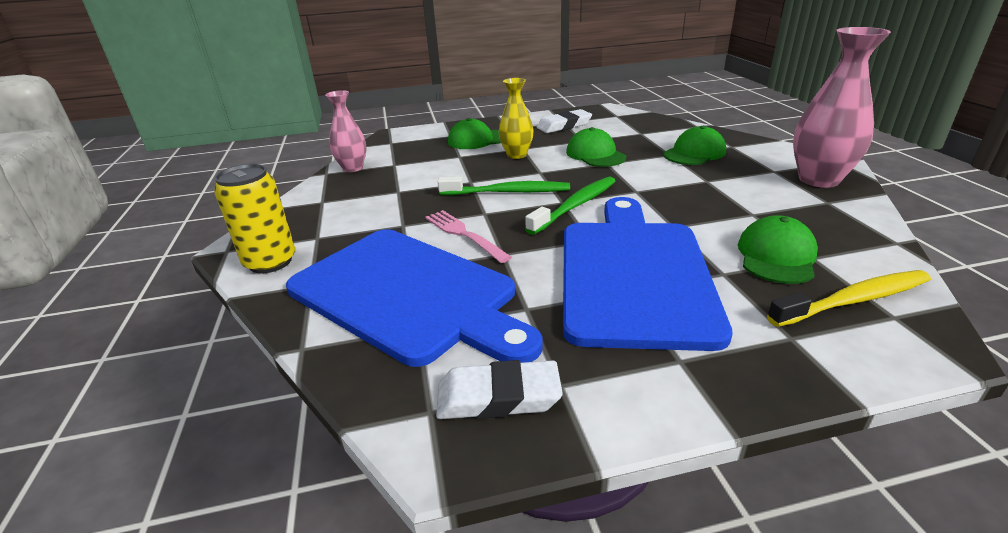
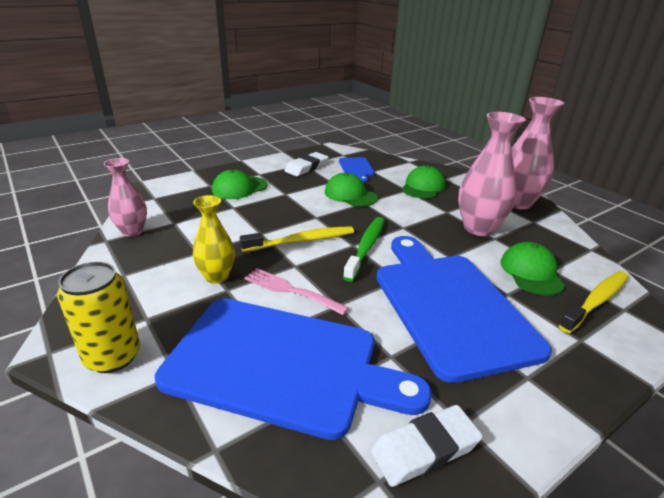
camera: 25 degrees left, 0 degrees up
(508, 192) = (301, 241): green toothbrush -> yellow toothbrush
(516, 155) = (285, 201): yellow vase -> yellow vase (216, 276)
(623, 129) = (356, 168): none -> blue cutting board
(737, 202) = (478, 228): none -> pink vase

